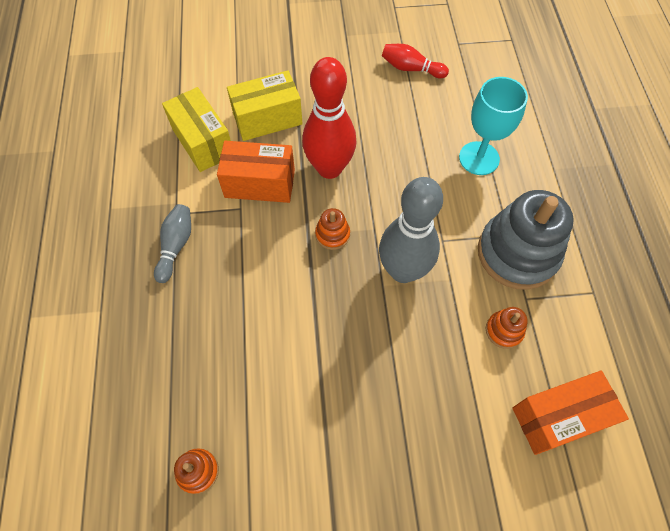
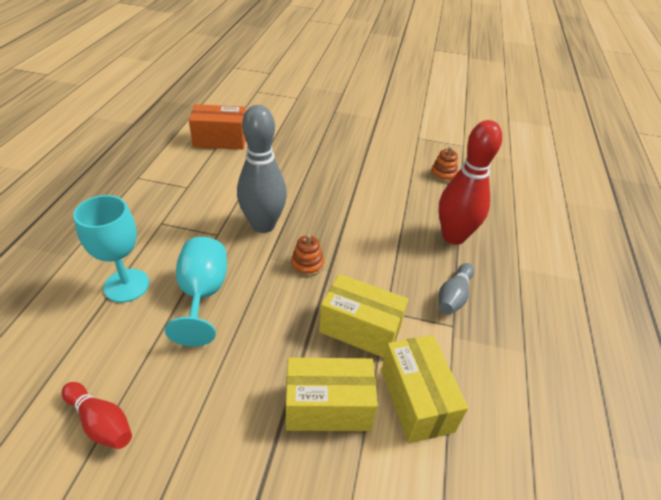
camera: 165 degrees left, 20 degrees down
(260, 183) = (360, 329): orange box -> yellow box
(329, 168) = (281, 322): red bowling pin -> red bowling pin (453, 236)
(410, 171) = (202, 294): none -> turquoise goblet
(504, 330) = (217, 177): orange stacking toy -> none
(517, 253) = (166, 210): grey stacking toy -> none

